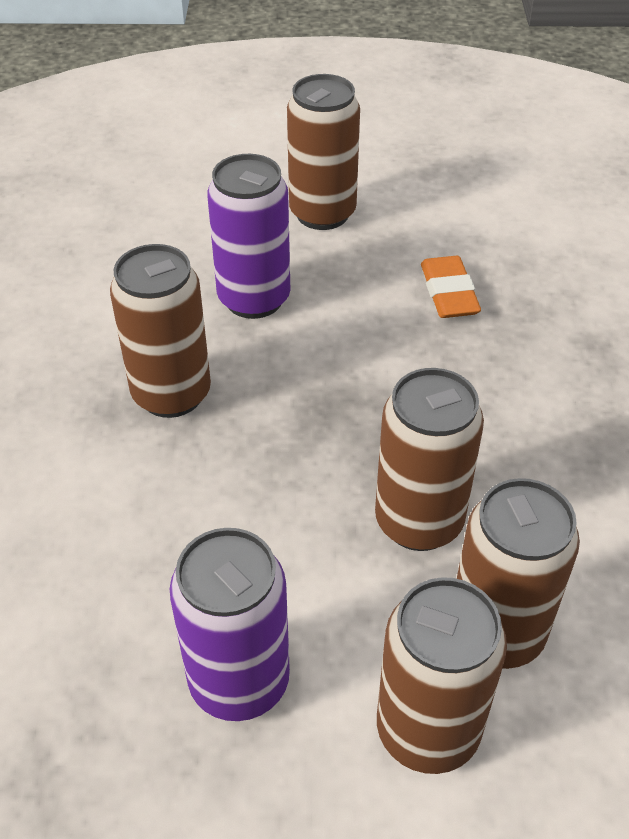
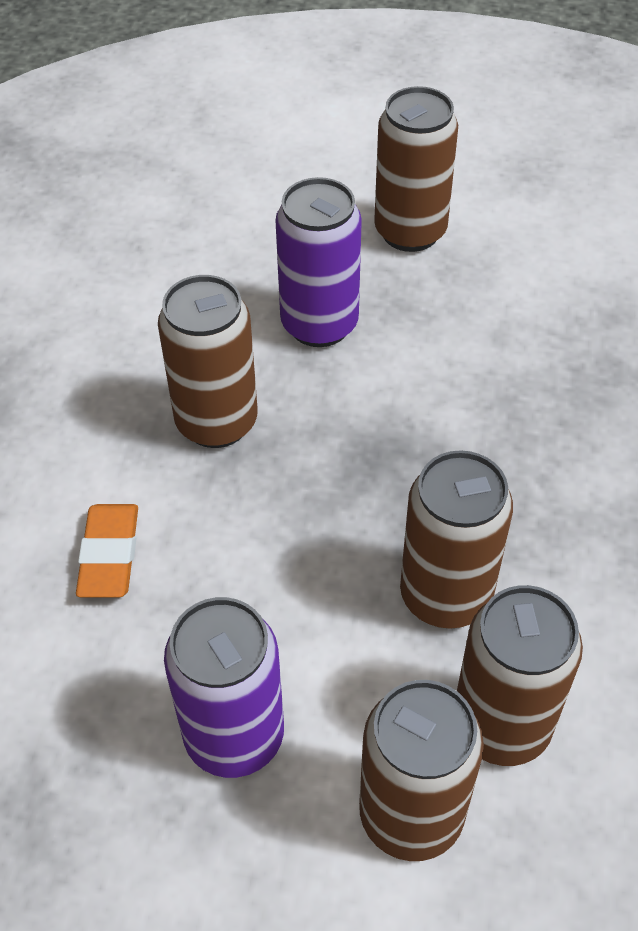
camera: 10 degrees right, 5 degrees up
(449, 293) = (529, 341): orange eraser -> orange eraser (110, 555)

